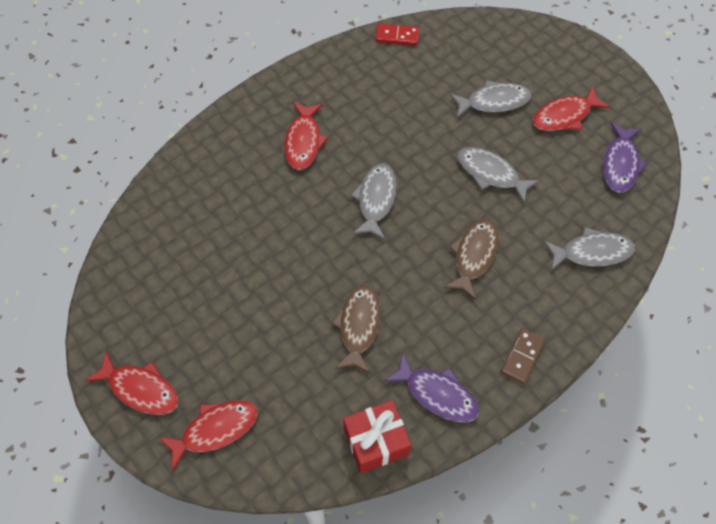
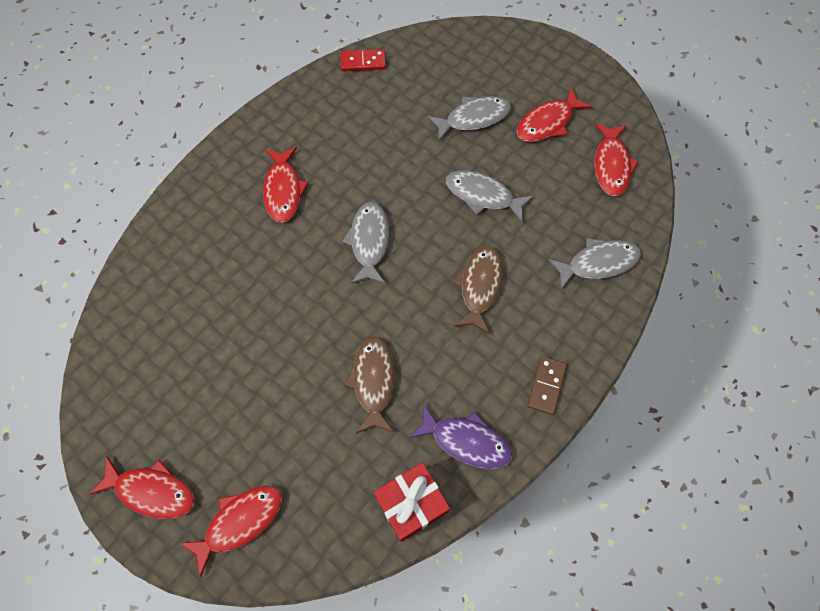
camera: 10 degrees left, 5 degrees up
(620, 164) = (611, 165): purple fish -> red fish

